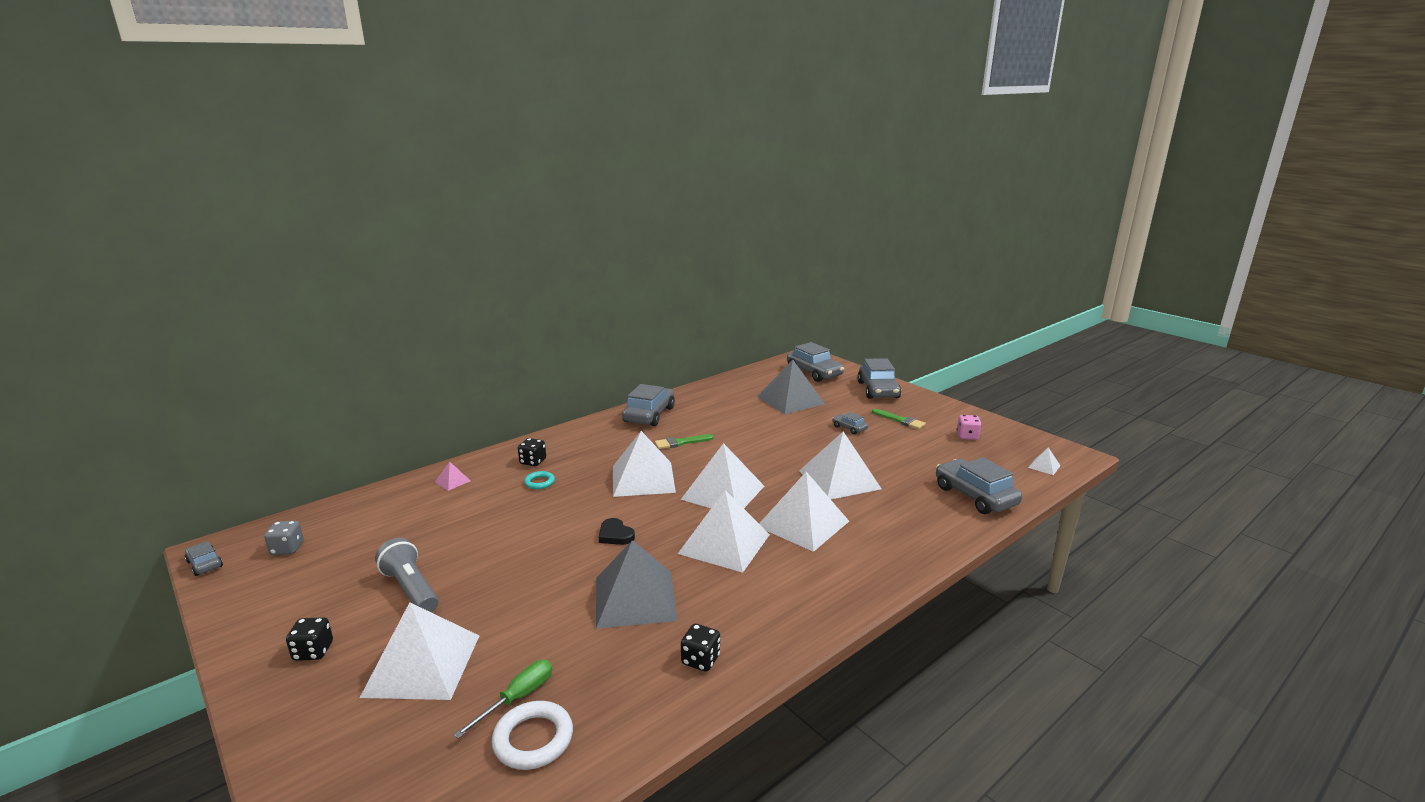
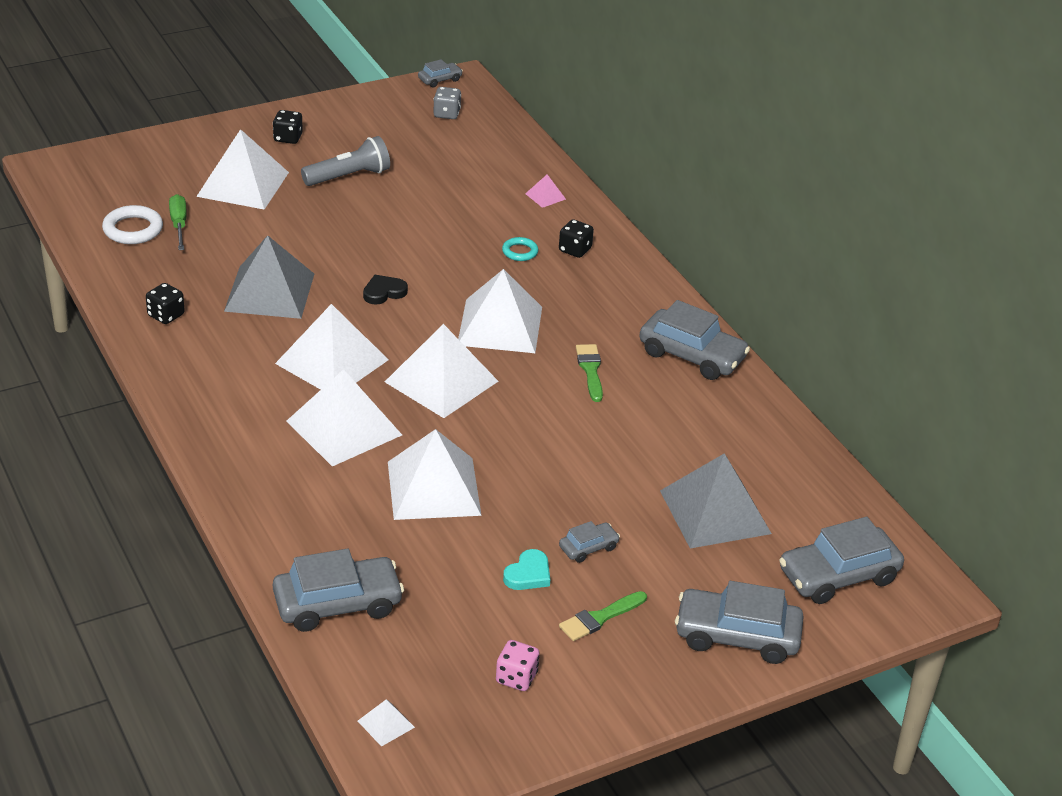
camera: 100 degrees right, 15 degrees up
(517, 698) = (179, 224): green screwdriver -> green screwdriver turned 150 degrees counterclockwise
(887, 441) = (528, 574): none -> turquoise heart

